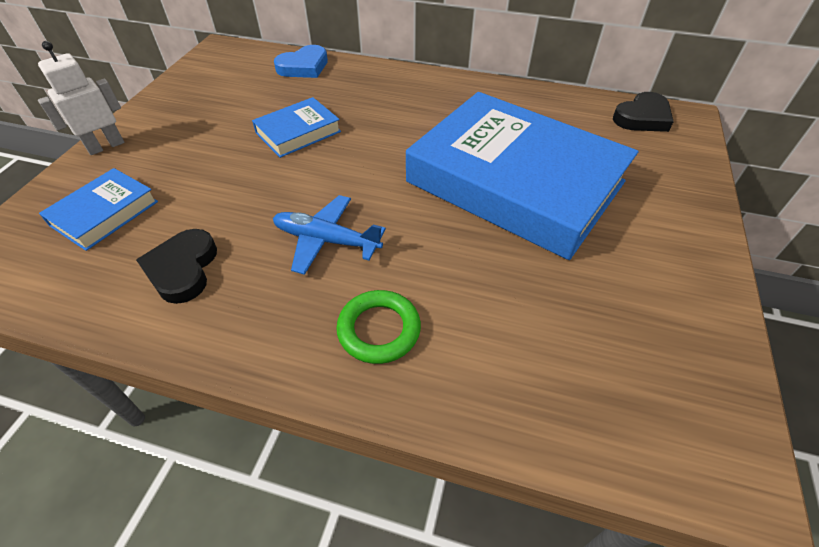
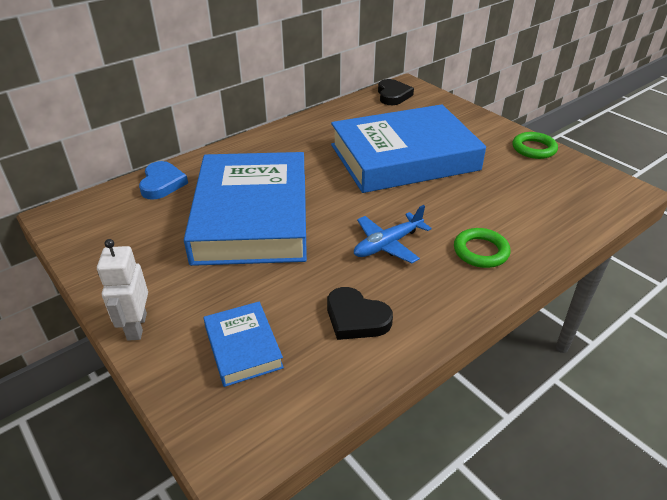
camera: 55 degrees left, 10 degrees down
(298, 132) = (252, 216): blue book -> blue book, size x2.31
(699, 297) = (534, 149): none -> green ring

